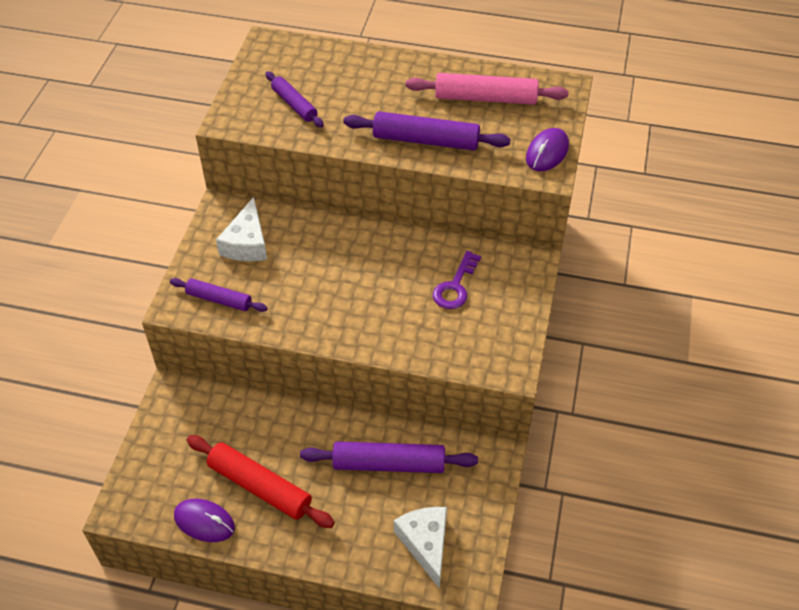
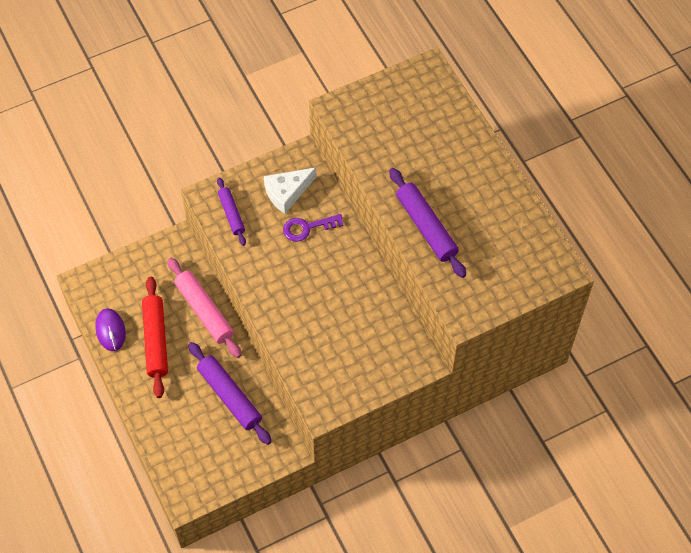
camera: 50 degrees right, 10 degrees up
(294, 104) = (386, 130): purple rolling pin -> none
(425, 543) = (193, 456): white cheese -> none
(455, 286) = (360, 333): purple key -> purple key (307, 228)
(485, 98) = (502, 232): pink rolling pin -> pink rolling pin (204, 311)
(547, 153) = (483, 304): purple mouse -> none

